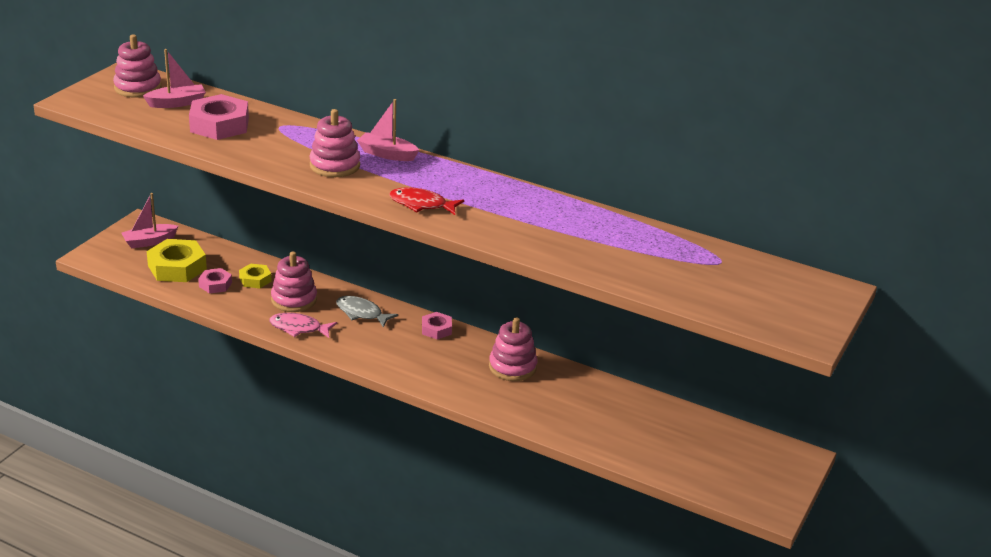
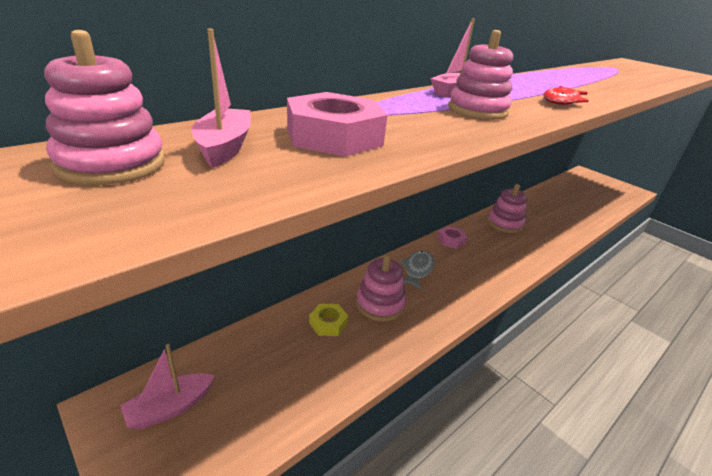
camera: 70 degrees left, 0 degrees up
(149, 242) = (170, 408): pink boat -> pink boat turned 60 degrees clockwise
(177, 267) = (261, 389): yellow nut -> none
(215, 284) = (322, 359): pink nut -> none
(298, 328) = (433, 313): pink fish -> none
(361, 313) = (417, 270): grey fish -> grey fish turned 150 degrees clockwise

